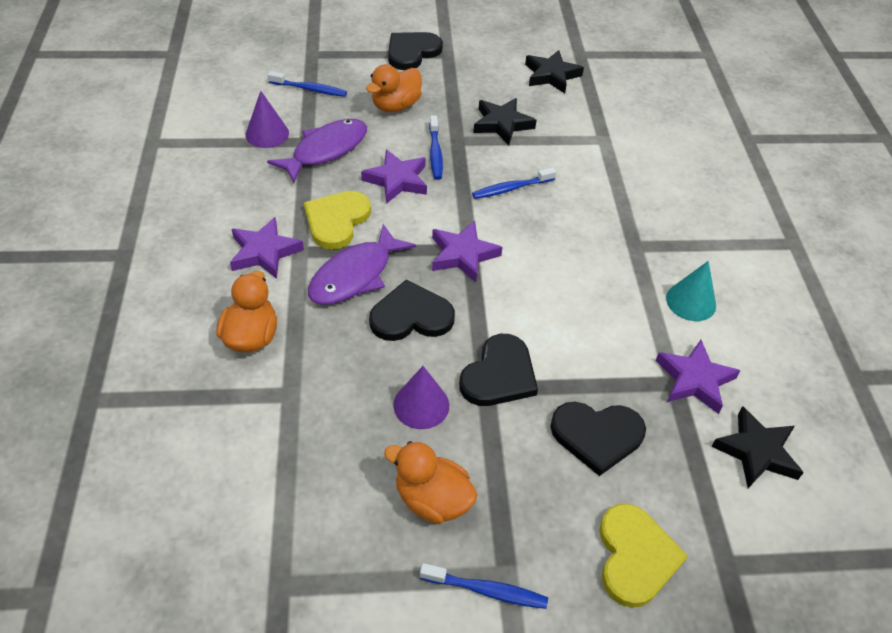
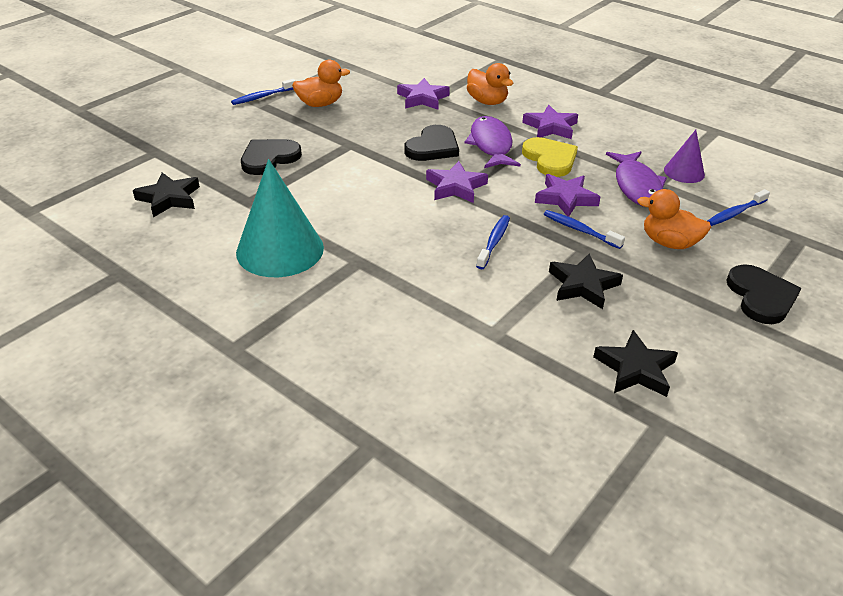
camera: 135 degrees right, 10 degrees down
(395, 106) = (669, 243): orange duck -> orange duck turned 60 degrees counterclockwise
(421, 405) = (371, 123): purple cone -> none
(499, 375) = (351, 152): black heart -> none
(635, 557) = (205, 133): yellow heart -> none
(691, 301) = (280, 250): turquoise cone -> turquoise cone, size x1.88
(694, 380) = (236, 209): purple star -> purple star (422, 98)

